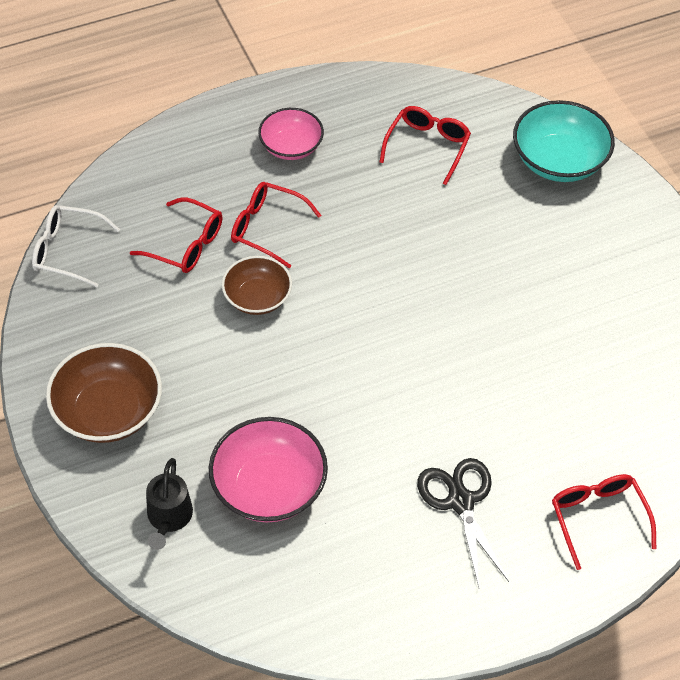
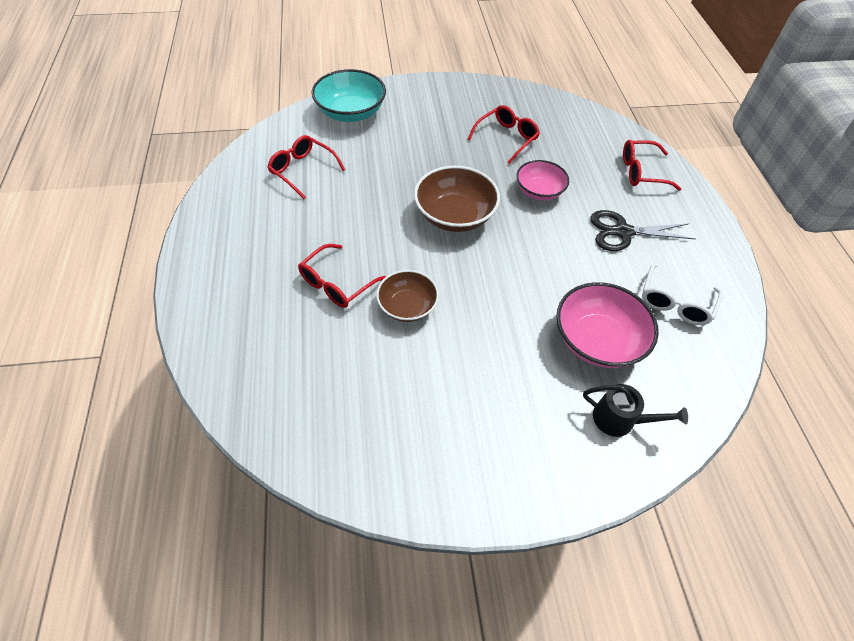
camera: 75 degrees left, 0 degrees up
(67, 251) = (292, 449): white glasses -> white glasses (675, 303)
(108, 411) = (498, 447): brown bowl -> brown bowl (455, 216)
(186, 245) = (329, 345): red glasses -> red glasses (506, 138)
(291, 146) = (256, 248): pink bowl -> pink bowl (539, 191)

